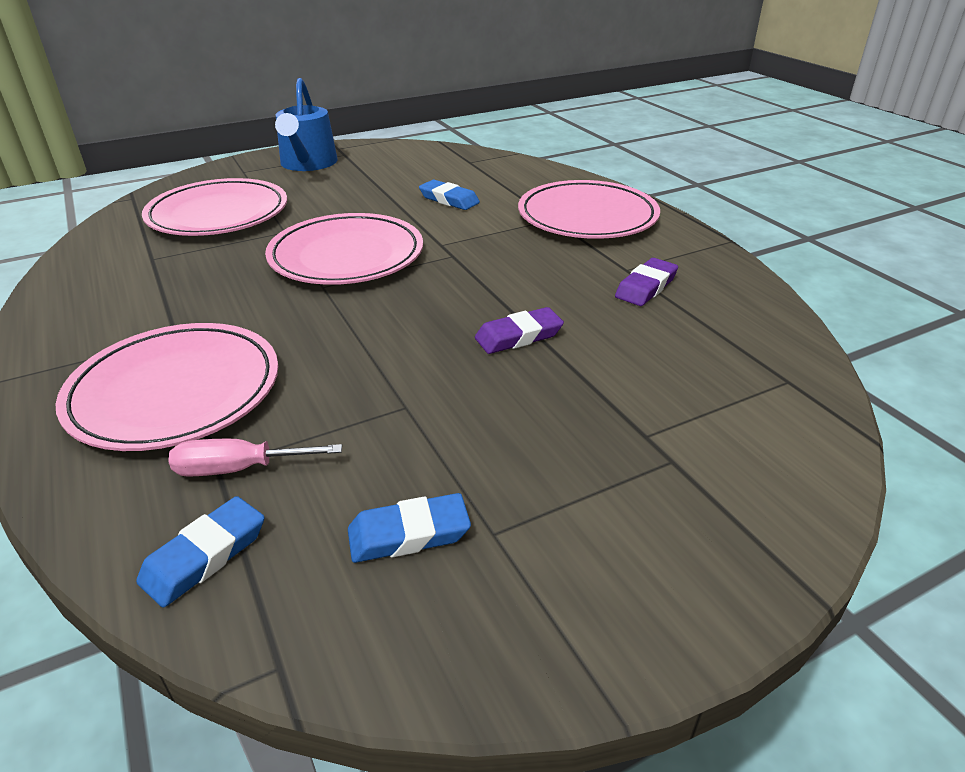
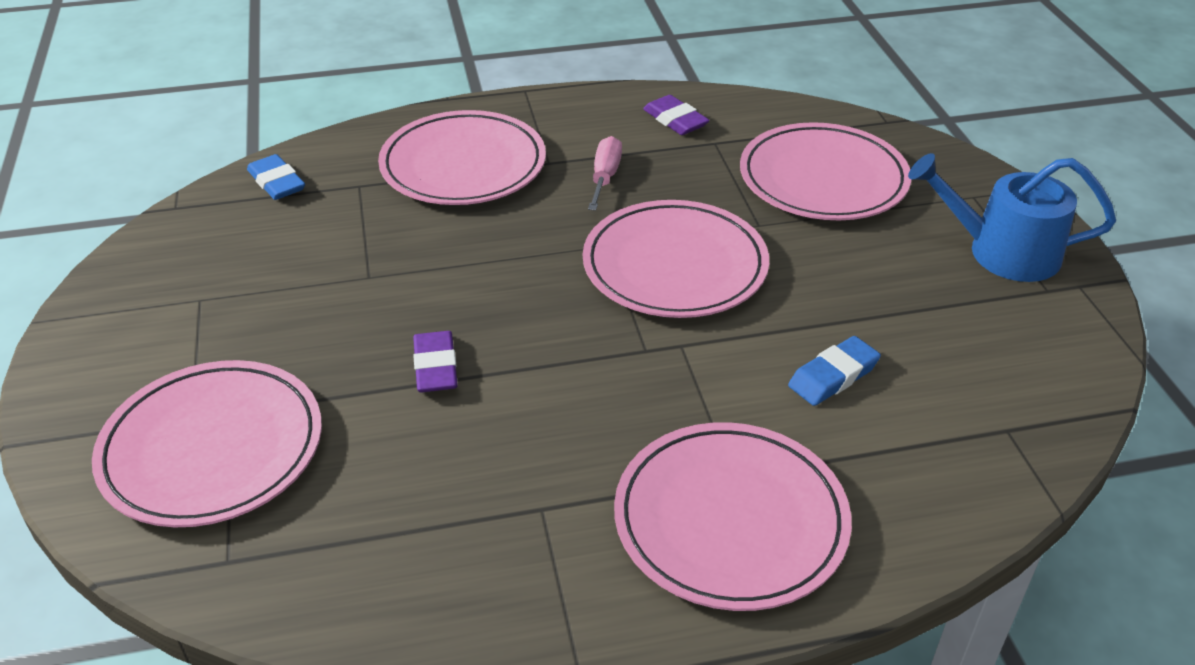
camera: 105 degrees right, 5 degrees up
(238, 469) = (349, 194): pink screwdriver -> pink screwdriver (605, 177)
(409, 534) = (229, 262): blue eraser -> none
(646, 287) = (485, 511): purple eraser -> purple eraser (675, 120)
(696, 431) = (212, 449): none -> pink plate

